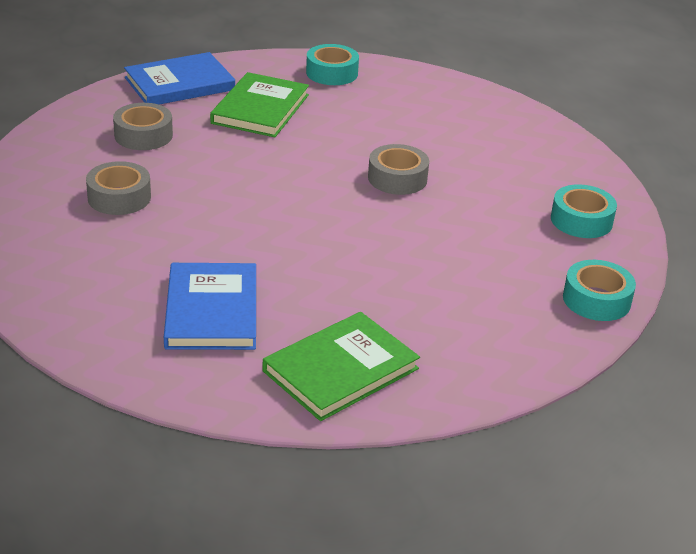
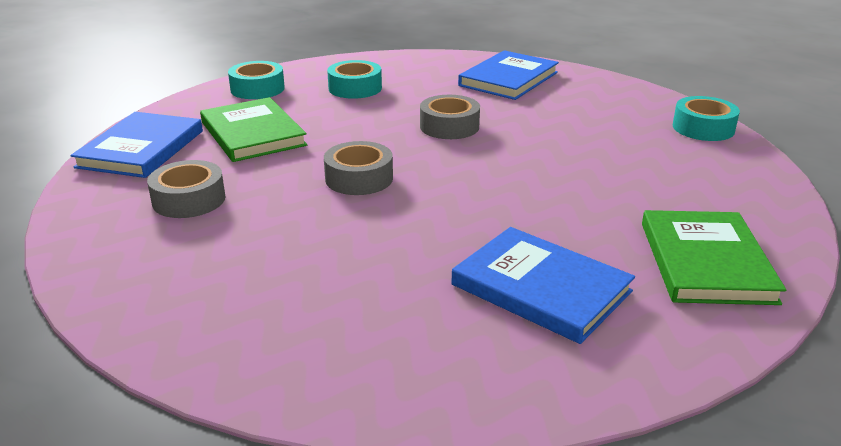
camera: 45 degrees left, 5 degrees down
(119, 197) = (271, 257): grey tape -> grey tape (359, 178)
(539, 166) = (509, 79): none -> blue book
(581, 220) = (596, 94): turquoise tape -> turquoise tape (355, 88)

